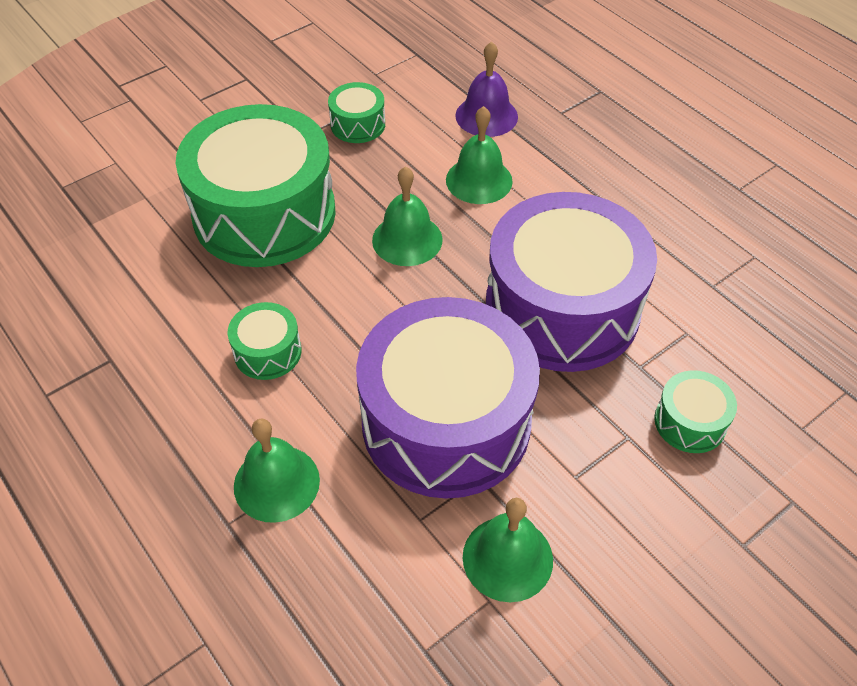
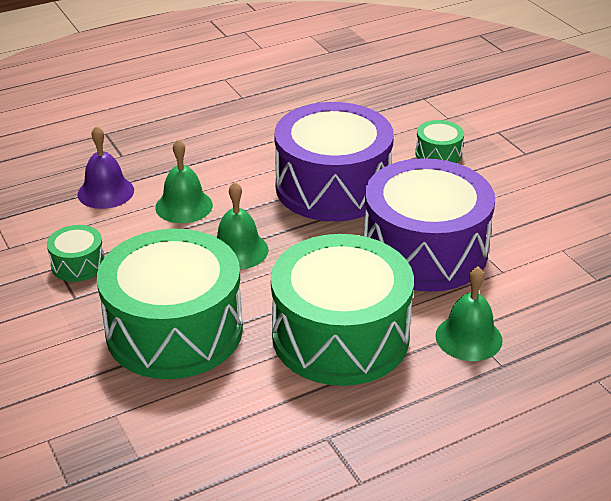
camera: 80 degrees left, 15 degrees down
(267, 352) = (340, 336): green drum -> green drum, size x2.37
(507, 558) = (533, 238): green bell -> none

